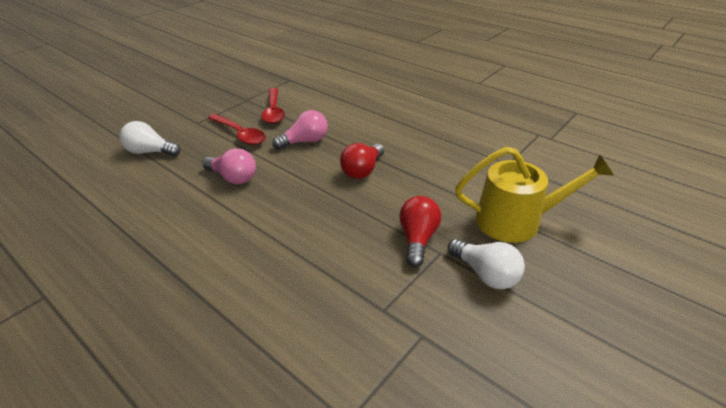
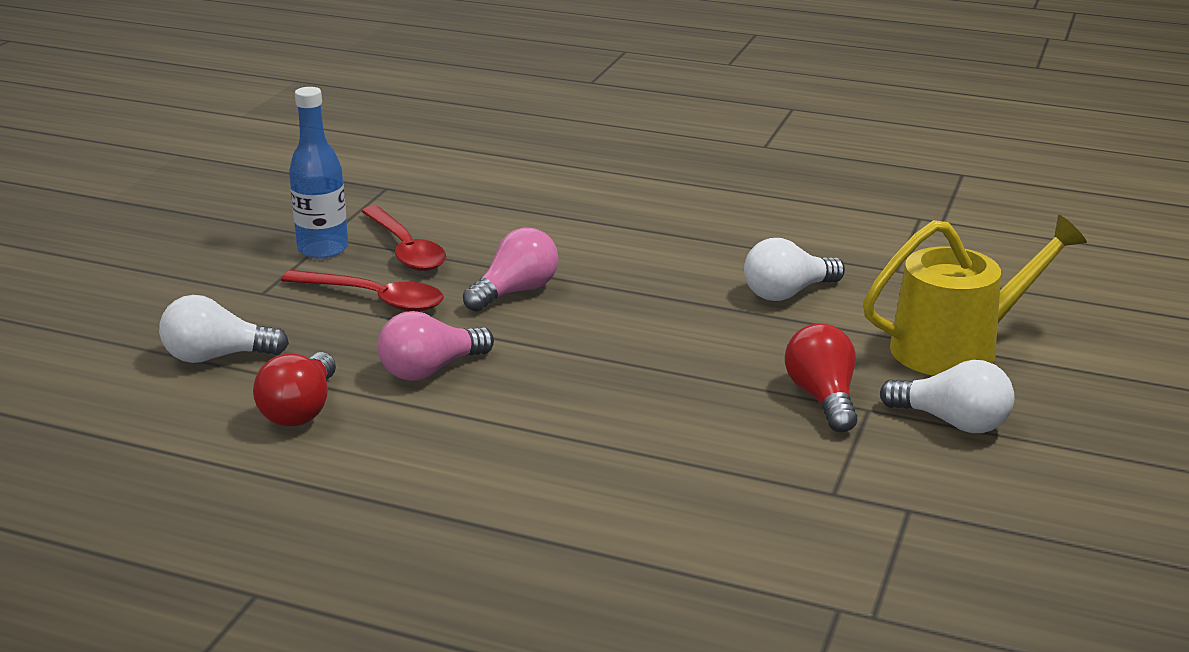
camera: 20 degrees left, 10 degrees down
(233, 178) = (430, 370): pink light bulb -> pink light bulb turned 135 degrees clockwise
(239, 105) = (323, 249): none -> blue bottle
(362, 170) = (659, 319): red light bulb -> red light bulb (301, 410)
(439, 167) = (787, 293): none -> white light bulb

